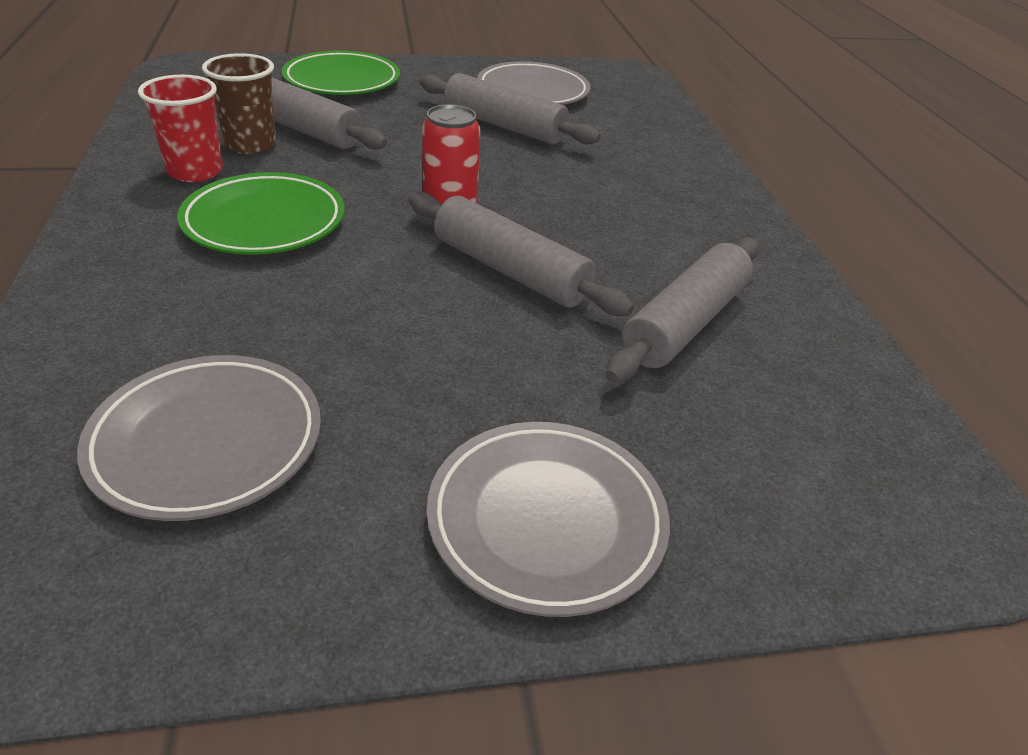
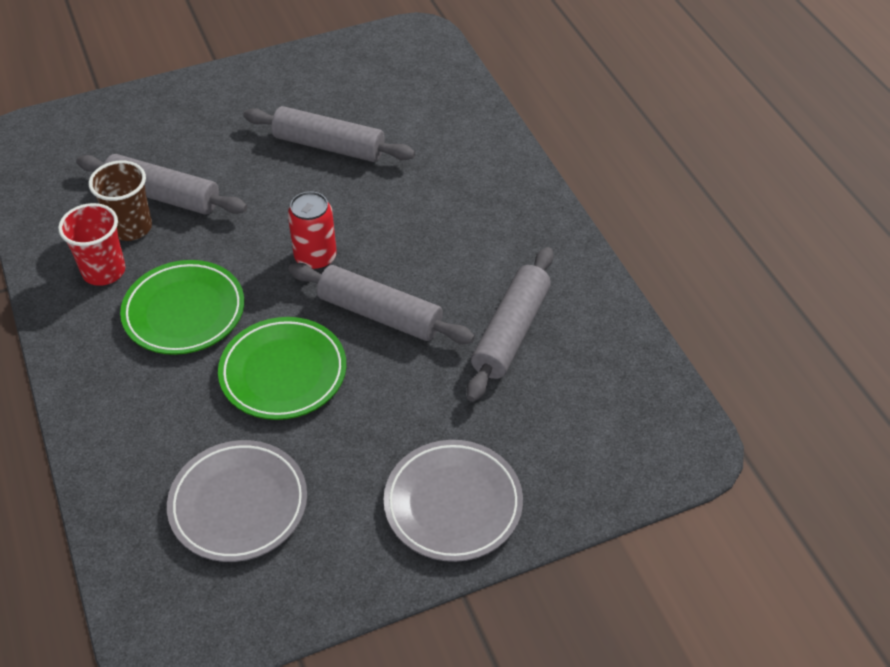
camera: 10 degrees left, 10 degrees up
(342, 81) = (168, 119): green plate -> green plate (283, 372)
(533, 91) = (340, 89): grey plate -> none

